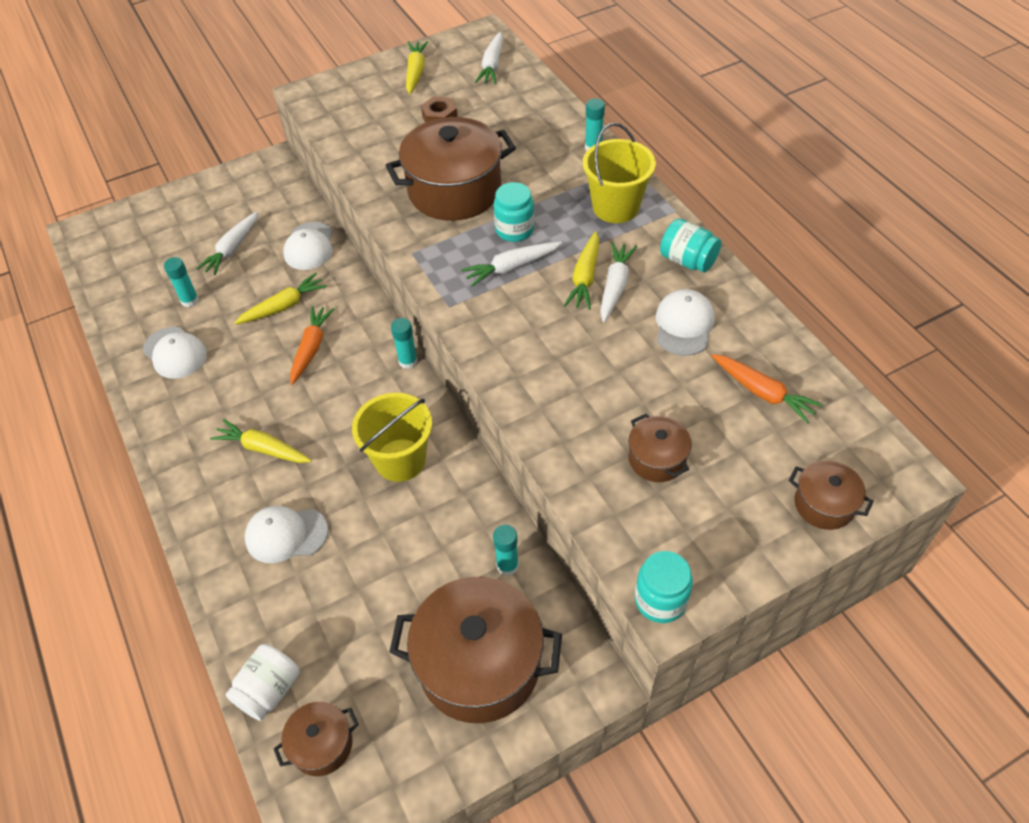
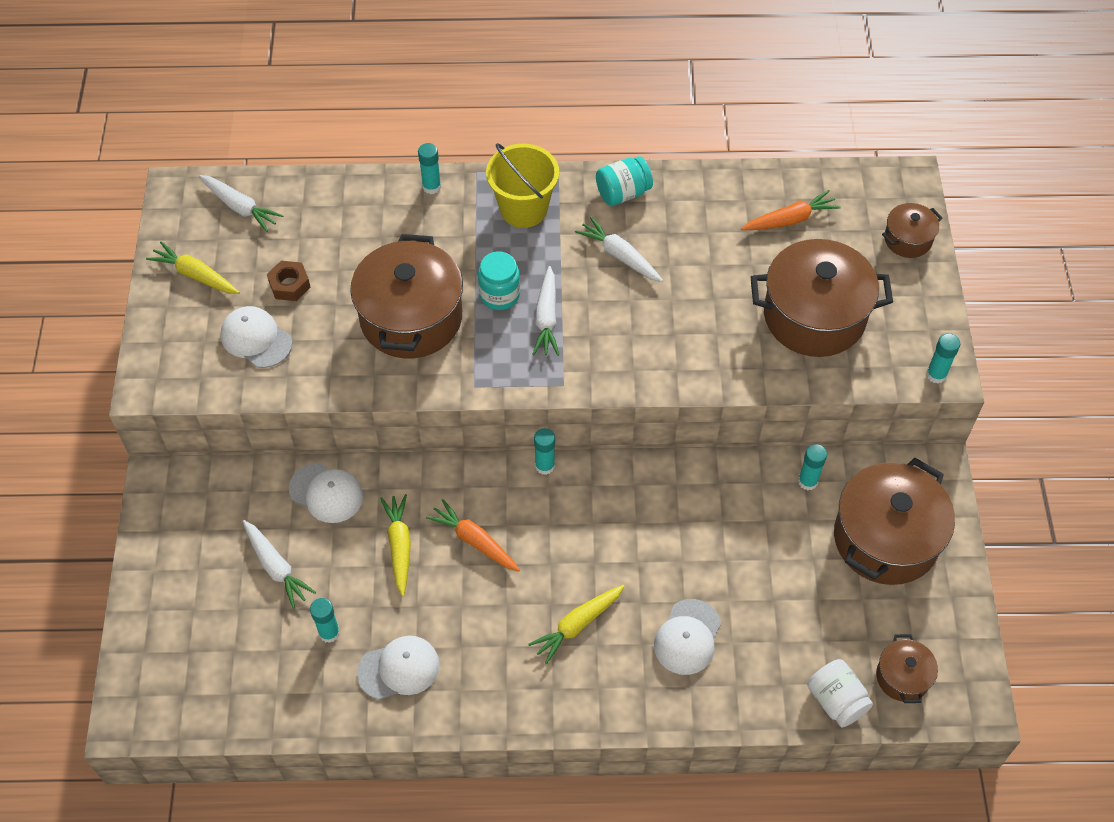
camera: 65 degrees left, 5 degrees up
(400, 460) = (657, 516): yellow bucket -> none
(585, 277) = (594, 271): yellow carrot -> none
(657, 459) = (814, 316): brown pot -> brown pot, size x2.06
(660, 600) = (936, 375): turquoise jar -> turquoise glue stick
(684, 325) = (692, 232): white cap -> white cap (256, 339)

